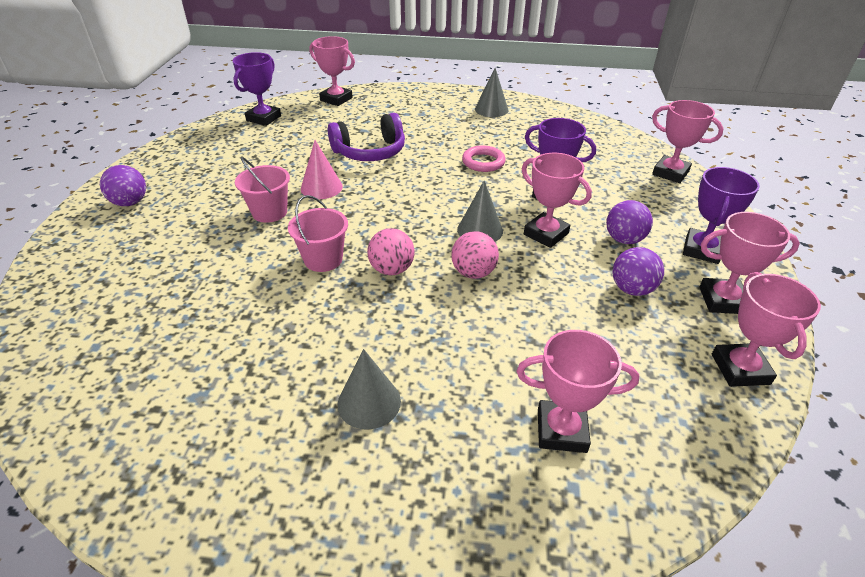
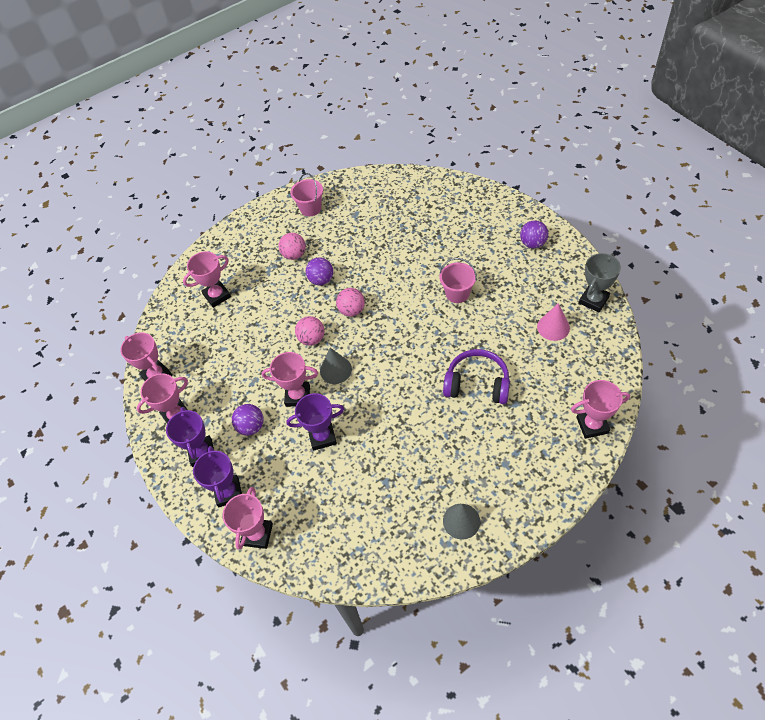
camera: 145 degrees right, 15 degrees up
(192, 141) = (593, 300): none -> grey trophy
(264, 118) = (597, 357): purple trophy -> purple trophy (228, 492)
(321, 187) = (459, 330): pink cone -> pink cone (553, 327)
(323, 259) = (390, 291): pink bucket -> pink bucket (310, 208)
(369, 402) = (294, 255): grey cone -> pink ball
(370, 152) = (477, 384): purple headphones -> purple headphones turned 75 degrees clockwise
(483, 162) = (394, 436): pink ring -> none
(632, 289) = (226, 389): purple ball -> purple ball (321, 280)
(670, 173) = (257, 534): pink trophy -> pink trophy turned 75 degrees counterclockwise

